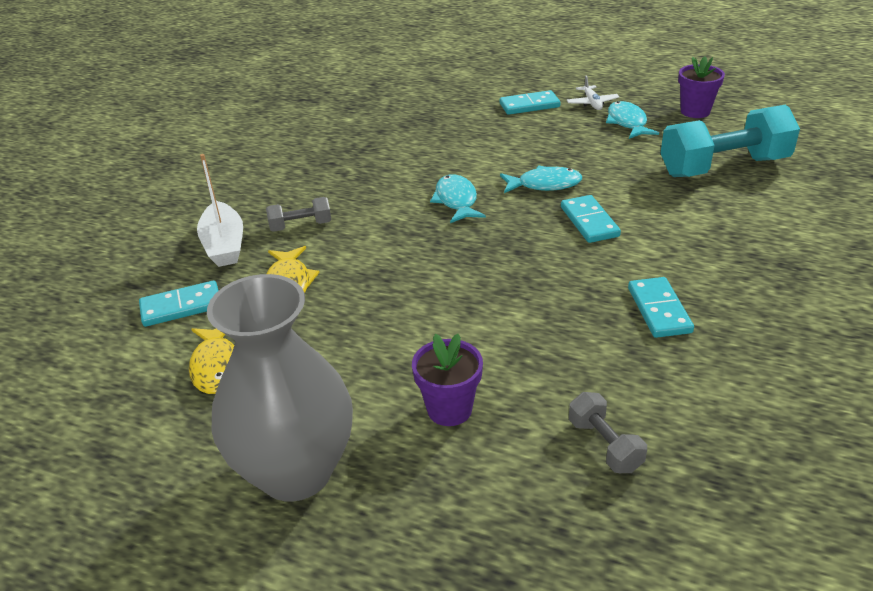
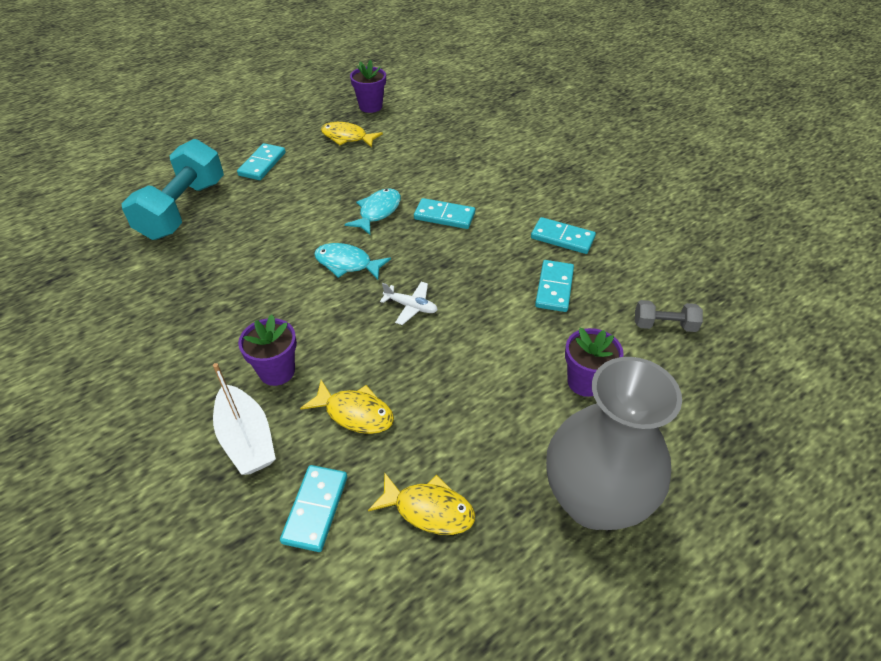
camera: 60 degrees left, 10 degrees up
(224, 245) = (246, 439): white boat -> white boat turned 45 degrees clockwise
(301, 226) = (277, 371): grey dumbbell -> purple flower pot
(568, 334) = (554, 288): none -> turquoise domino
(592, 103) = (301, 137): white plane -> white plane (411, 306)
(627, 122) = (347, 137): turquoise fish -> yellow fish
(723, 167) = (446, 133): turquoise dumbbell -> turquoise dumbbell (183, 209)

